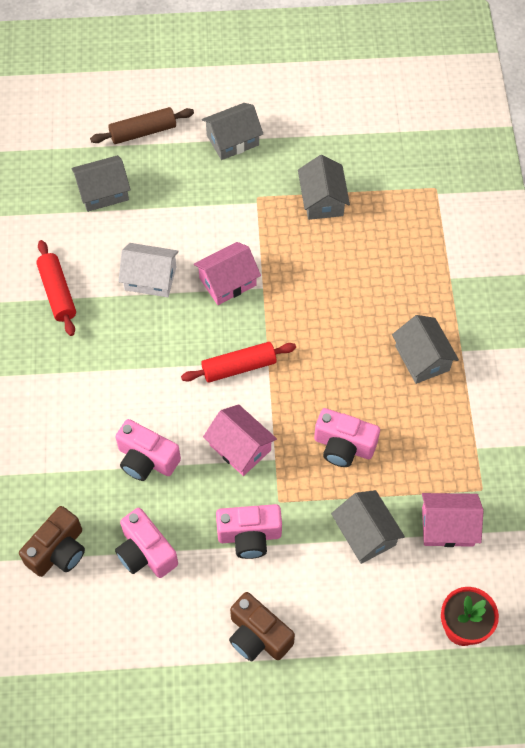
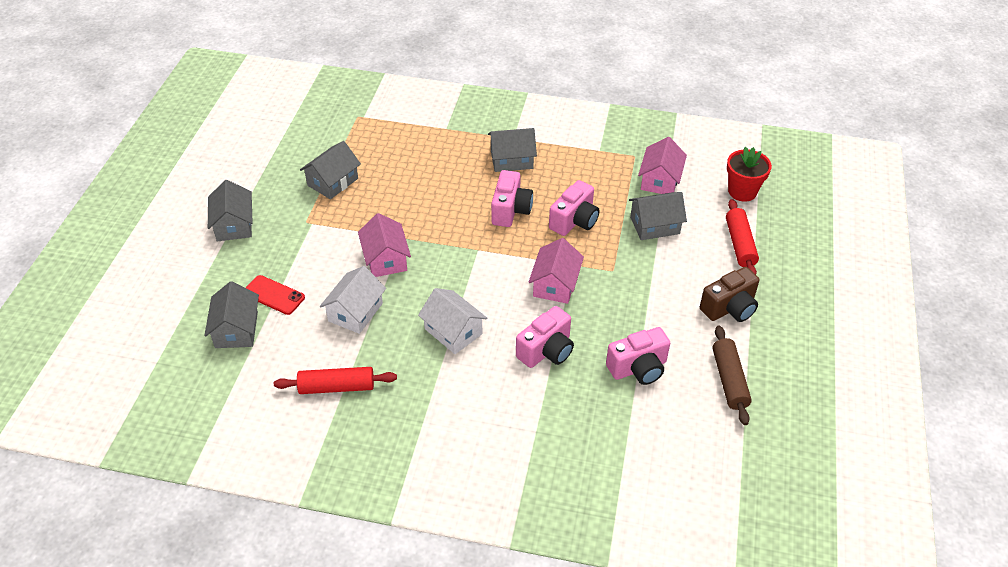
camera: 75 degrees left, 15 degrees down
(58, 551) = (621, 434): brown camera -> none
(143, 132) = (183, 286): brown rolling pin -> brown rolling pin (729, 380)
(149, 369) = (453, 331): none -> white house
(152, 205) = (274, 295): none -> red phone
(239, 367) = (476, 269): red rolling pin -> red rolling pin (740, 244)
(240, 447) = (555, 284): pink house -> pink house turned 45 degrees counterclockwise
(249, 536) = (639, 295): pink camera -> pink camera (510, 210)
(322, 200) = (333, 182): grey house -> grey house turned 60 degrees counterclockwise

